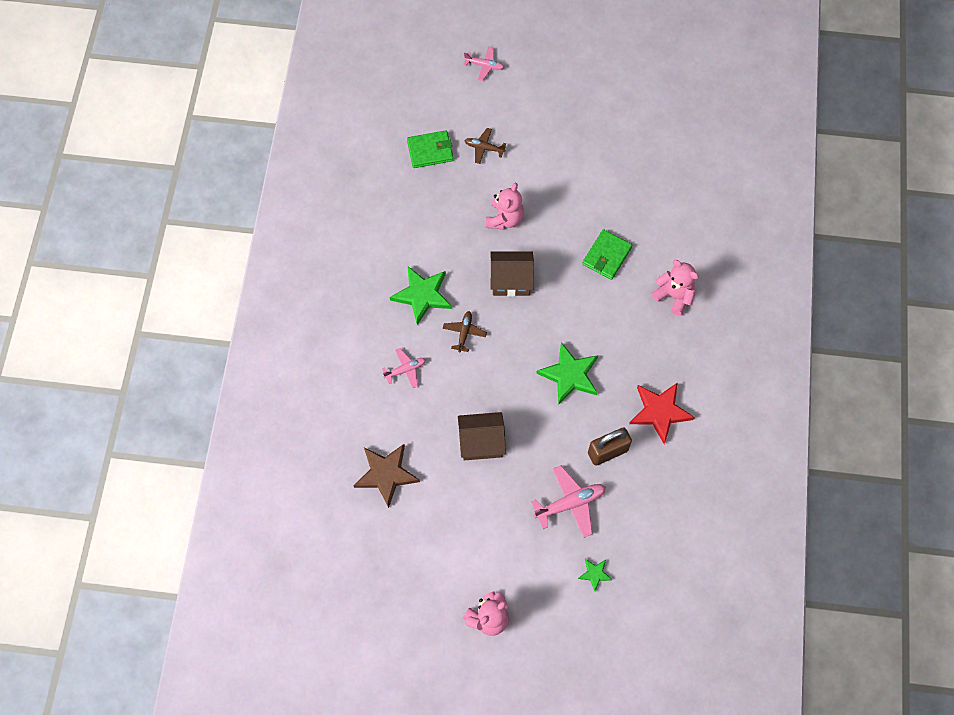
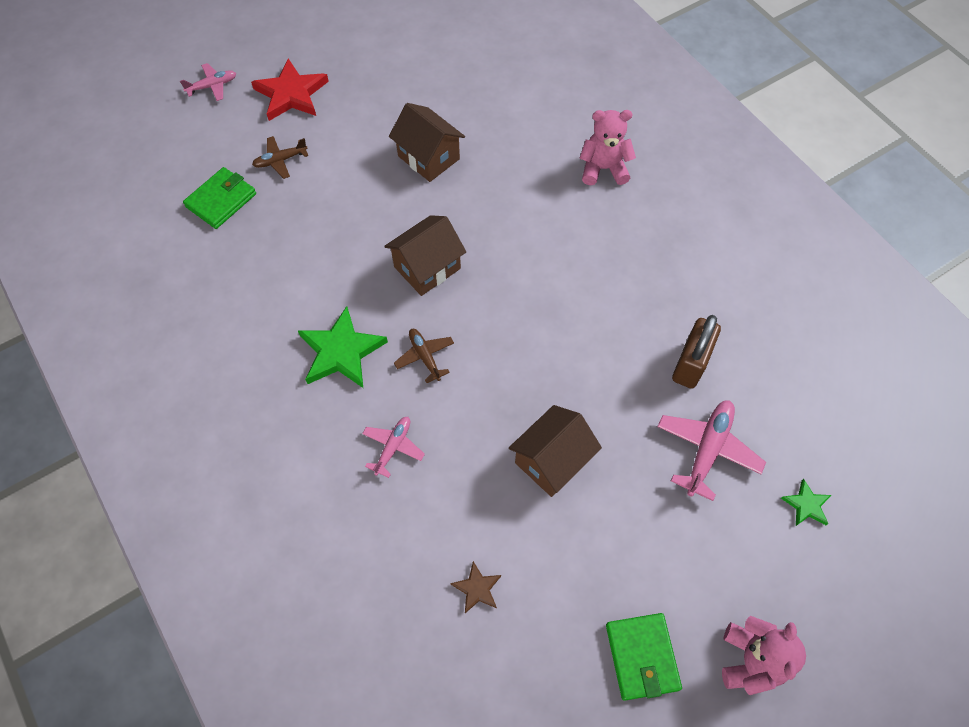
camera: 40 degrees left, 5 degrees down
(386, 474) = (477, 588): brown star -> brown star, size x0.50
(504, 218) = (364, 212): pink teddy bear -> none
(570, 375) = (577, 316): green star -> none
(573, 209) = (428, 157): none -> brown house
(607, 256) = (503, 177): green wallet -> green wallet (642, 657)
(659, 412) = (699, 285): red star -> red star (291, 94)

